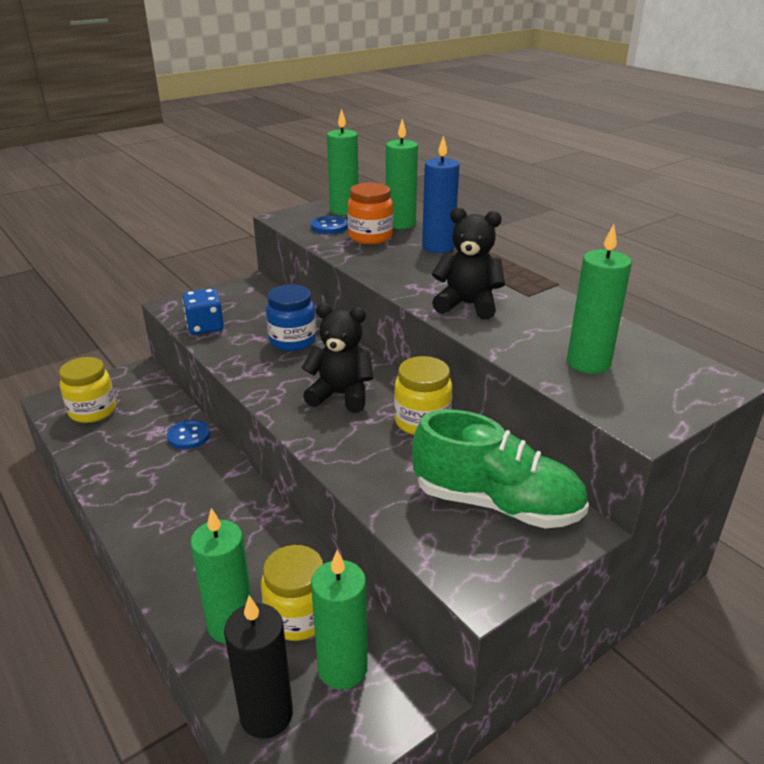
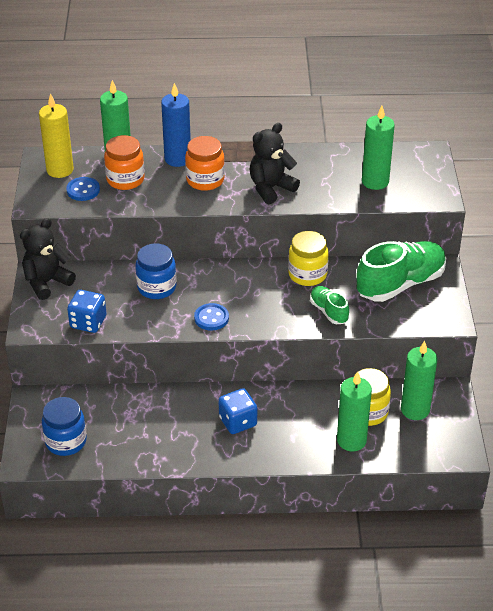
camera: 55 degrees left, 10 degrees up
(93, 411) = (66, 441): yellow jar -> blue jar
(189, 436) = (153, 399): blue button -> blue button (211, 318)
(196, 507) = (238, 422): none -> blue dice
(266, 714) = (420, 448): black candle -> none
(341, 395) = (247, 294): black teddy bear -> black teddy bear (47, 282)
(344, 210) = (60, 170): green candle -> yellow candle
(374, 464) = (328, 311): none -> green shoe
(426, 269) = (205, 180): none -> orange jar

